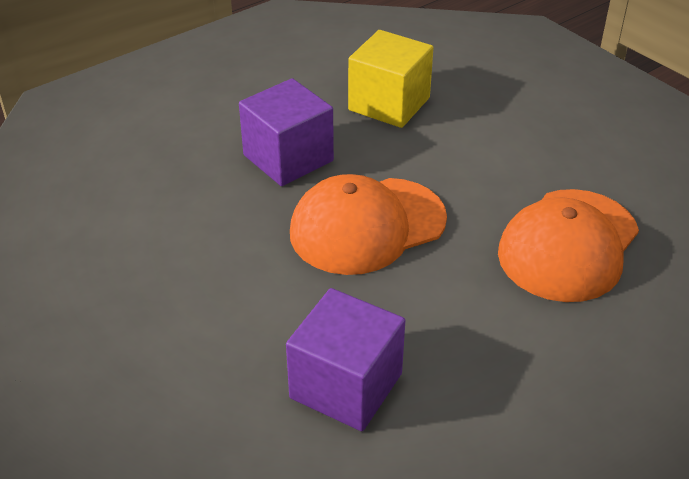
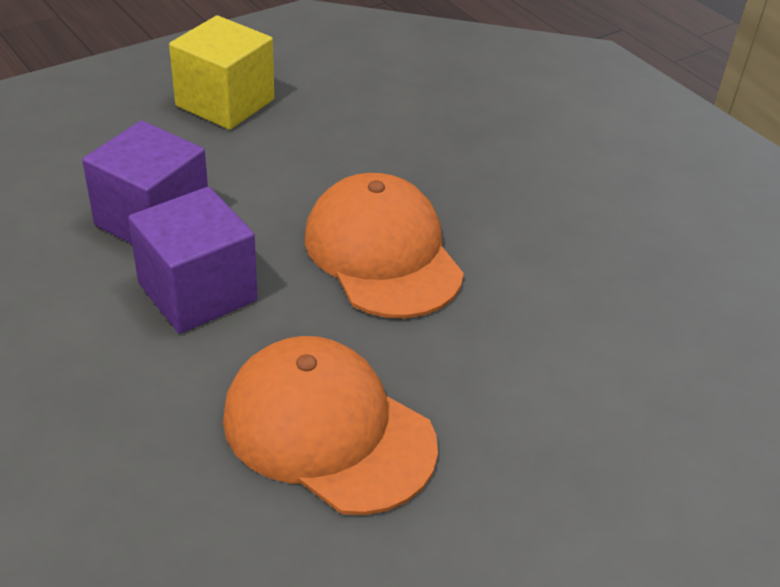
camera: 90 degrees right, 0 degrees up
(288, 158) = (507, 202): purple cube -> purple cube (197, 292)
(389, 104) = (633, 295): yellow cube -> yellow cube (225, 103)

